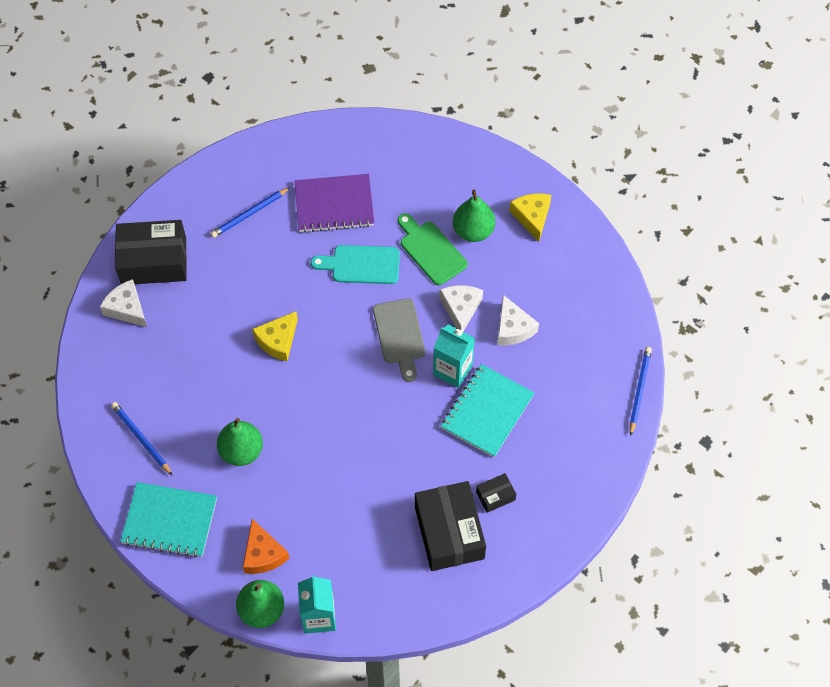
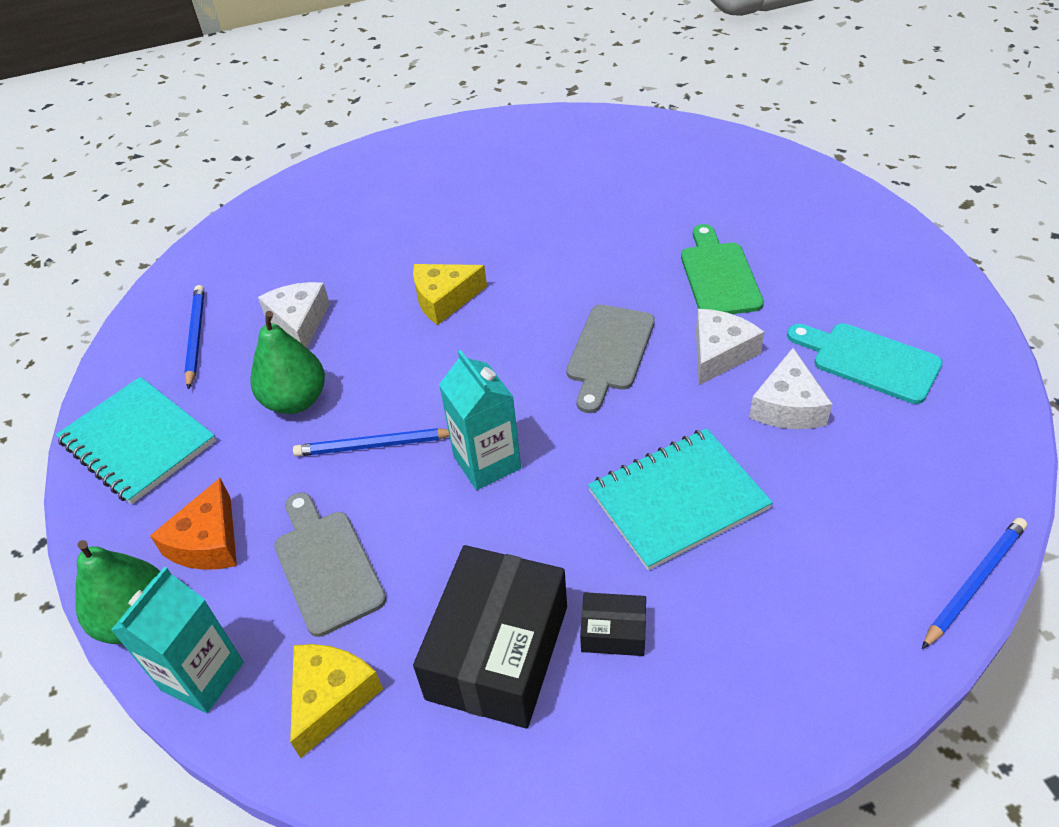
camera: 35 degrees right, 15 degrees down
(127, 308) = (304, 209): white cheese -> white cheese (299, 322)
(153, 261) = (371, 178): black box -> none
(249, 214) = (514, 171): blue pencil -> blue pencil (374, 446)
(334, 205) = (622, 192): purple notebook -> none
(336, 534) = (326, 566): none -> grey cutting board
(361, 265) = (612, 259): turquoise cutting board -> turquoise cutting board (869, 361)
(452, 370) = (658, 423): turquoise carton -> turquoise carton (487, 462)
(473, 231) = (794, 274): green pear -> none
(532, 217) = (894, 287): yellow cheese -> yellow cheese (331, 698)

